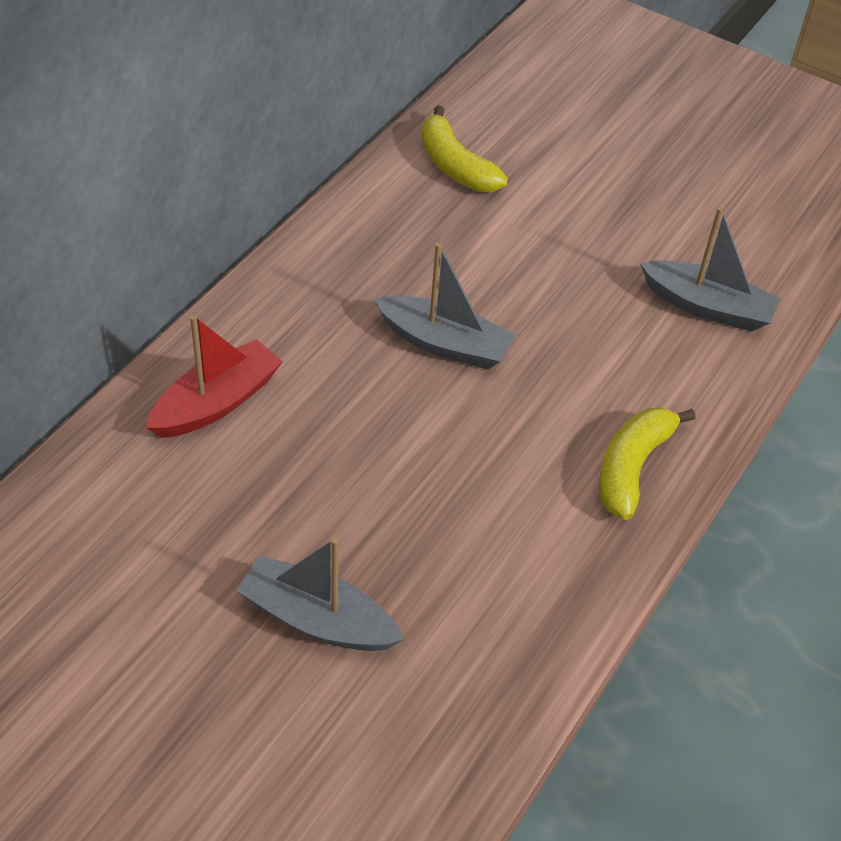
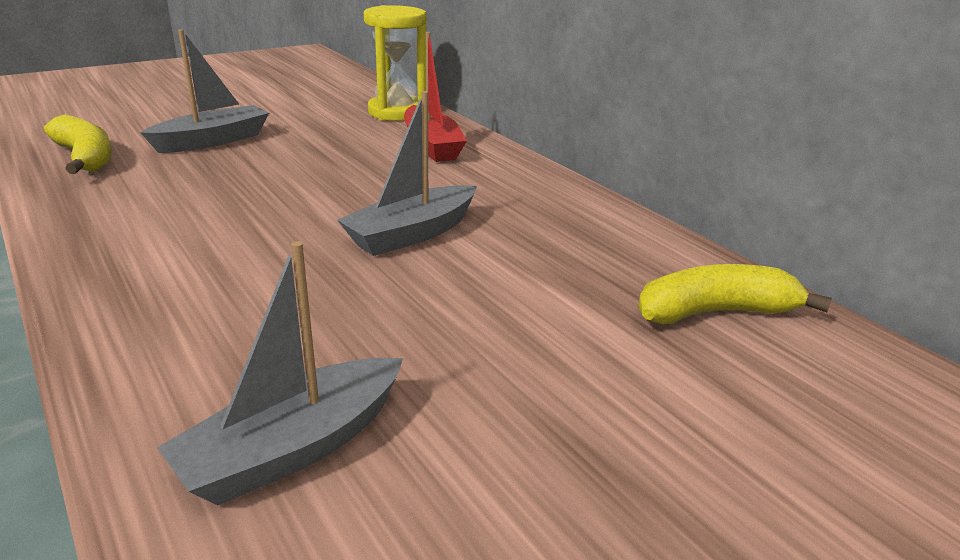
camera: 115 degrees right, 20 degrees down
(100, 482) = (397, 112): none -> yellow hourglass
(632, 468) = (141, 285): yellow banana -> yellow banana (85, 158)

